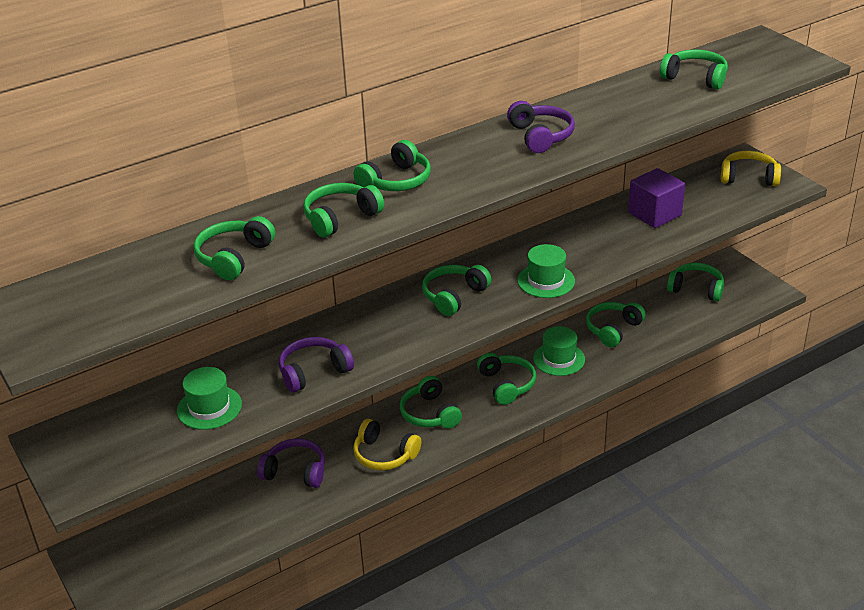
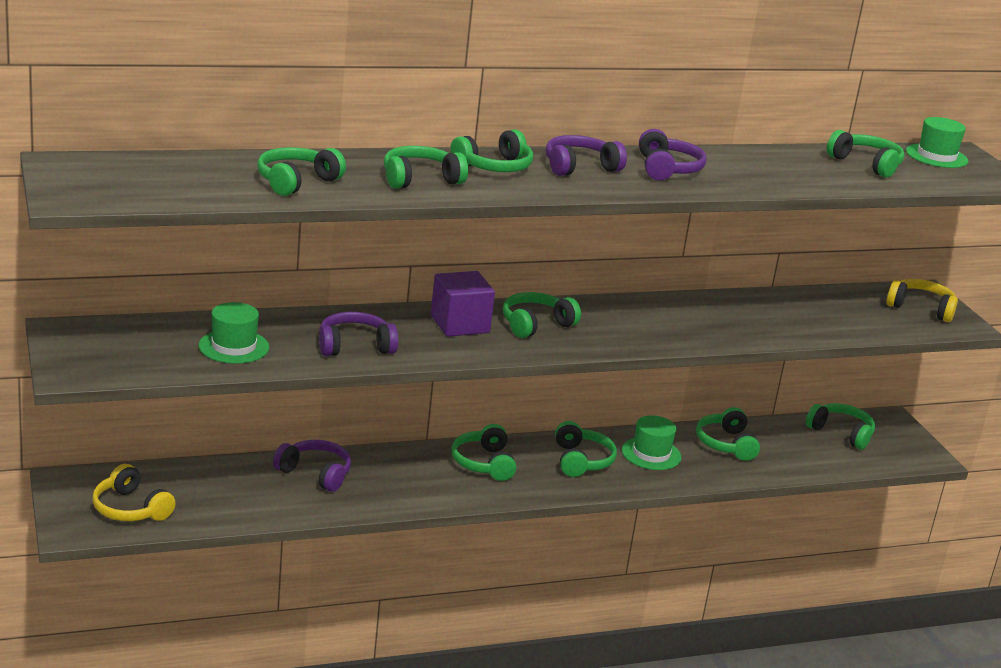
camera: 10 degrees right, 10 degrees down
(384, 455) = (417, 484): yellow headphones -> yellow headphones (130, 509)
(467, 157) = (579, 167): none -> purple headphones
(546, 281) = (642, 336): green hat -> green hat (936, 156)
(613, 329) = (726, 444): green headphones -> green headphones turned 60 degrees counterclockwise
(654, 214) = (795, 313): purple cube -> purple cube (460, 324)

